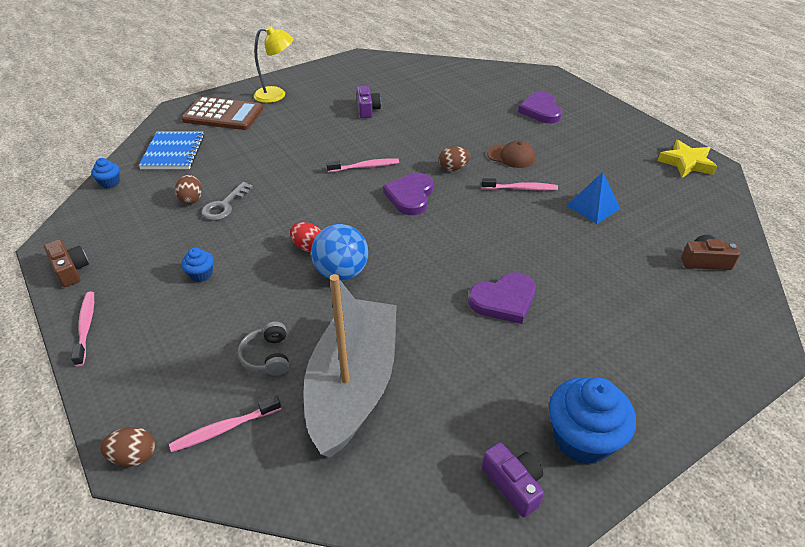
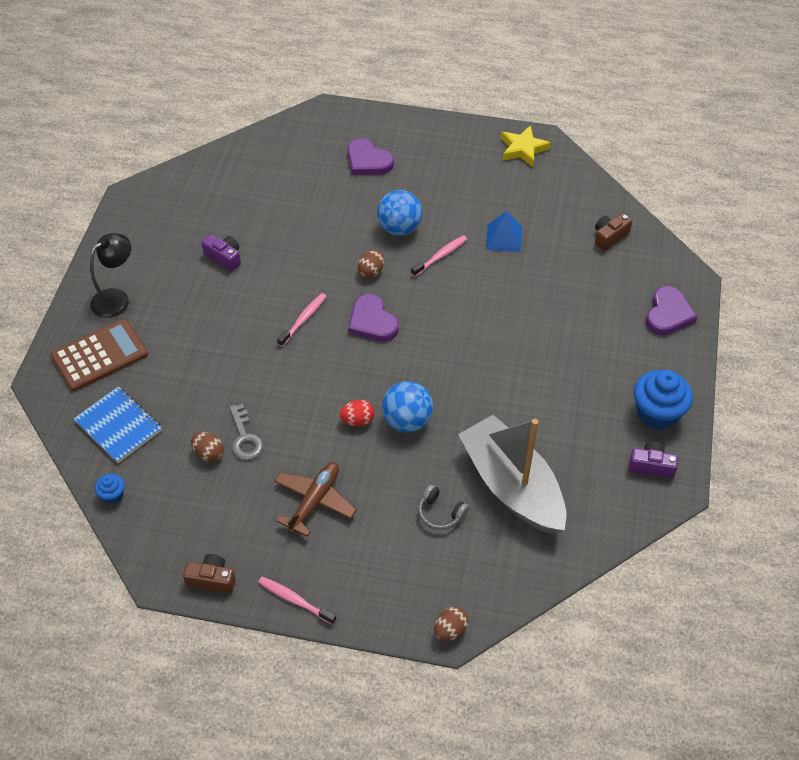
camera: 45 degrees left, 10 degrees up
(201, 274) = (314, 501): blue cupcake -> brown plane
(224, 428) = (476, 572): pink toothbrush -> none
(276, 95) = (116, 298): yellow lamp -> black lamp
(504, 300) = (529, 359): purple heart -> purple heart (668, 314)
(511, 156) = (399, 228): brown cap -> blue ball

